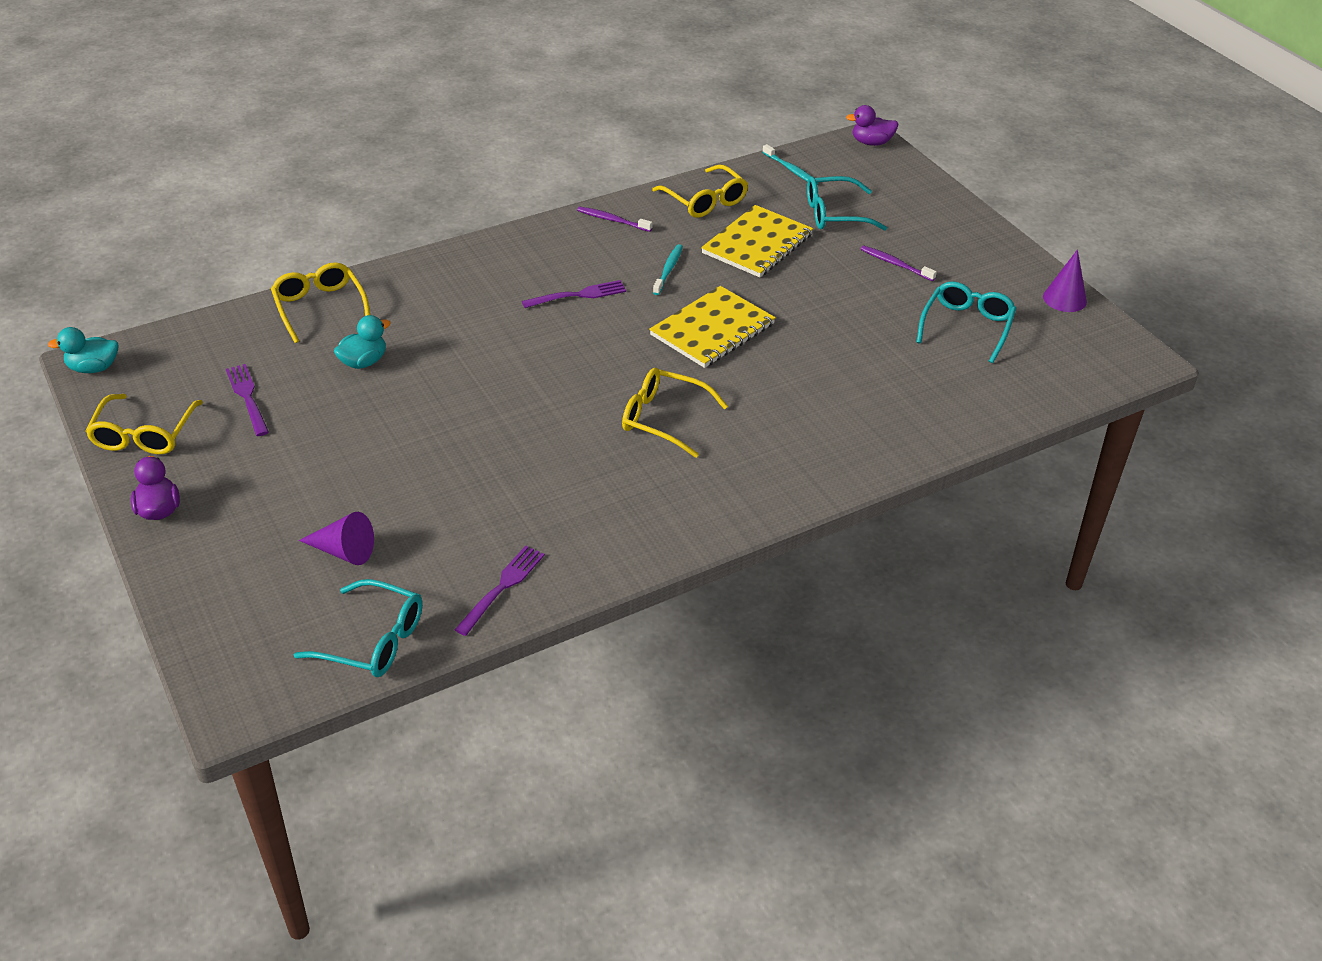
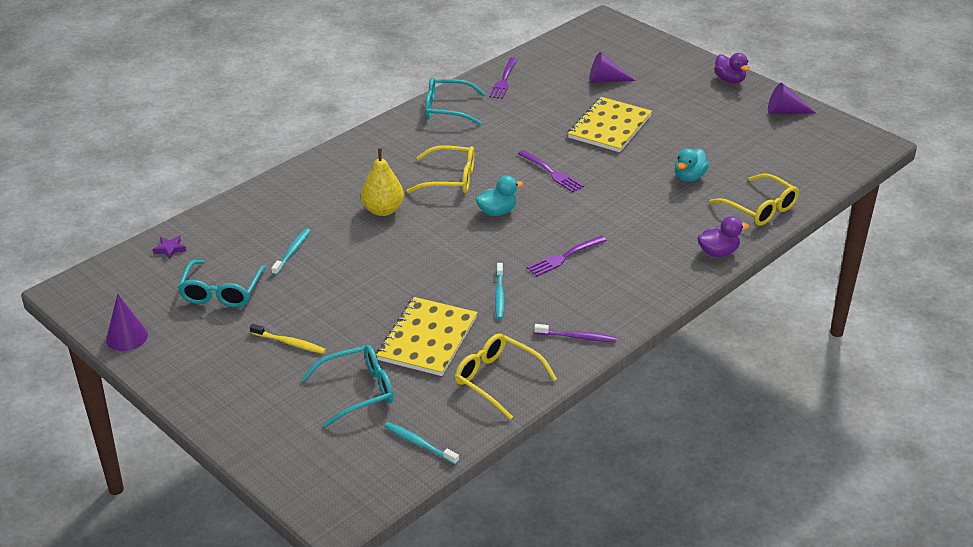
camera: 165 degrees right, 5 degrees down
(94, 368) = (867, 140): turquoise duck -> turquoise duck (497, 212)
(144, 434) = (785, 112): yellow glasses -> purple cone
(247, 397) = (745, 142): purple fork -> purple fork (551, 173)
(372, 640) = (558, 51): turquoise glasses -> turquoise glasses (447, 109)
(712, 329) = (439, 249): yellow notebook -> yellow notebook (610, 127)
(764, 391) = (383, 210): none -> yellow pear
(871, 142) = (332, 510): purple duck -> purple duck (718, 252)
(884, 358) = (292, 252): none -> turquoise toothbrush
(895, 264) = (289, 343): purple toothbrush -> yellow toothbrush
(1032, 389) = (170, 249): none -> purple star

